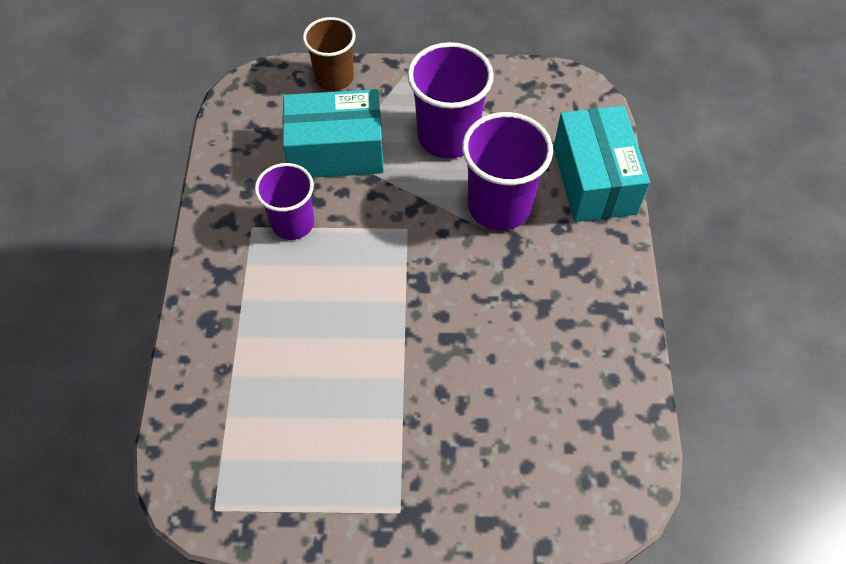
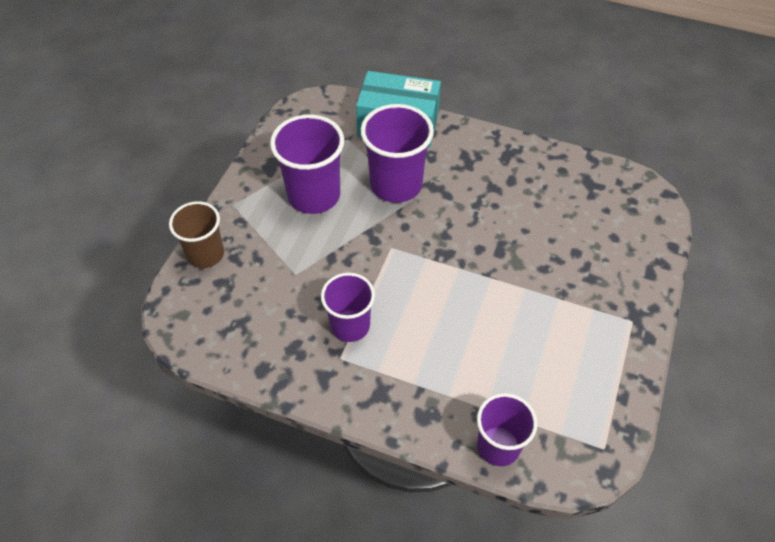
camera: 70 degrees left, 5 degrees down
(191, 399) = (498, 446): none -> purple cup
(336, 151) = (289, 274): turquoise box -> none

